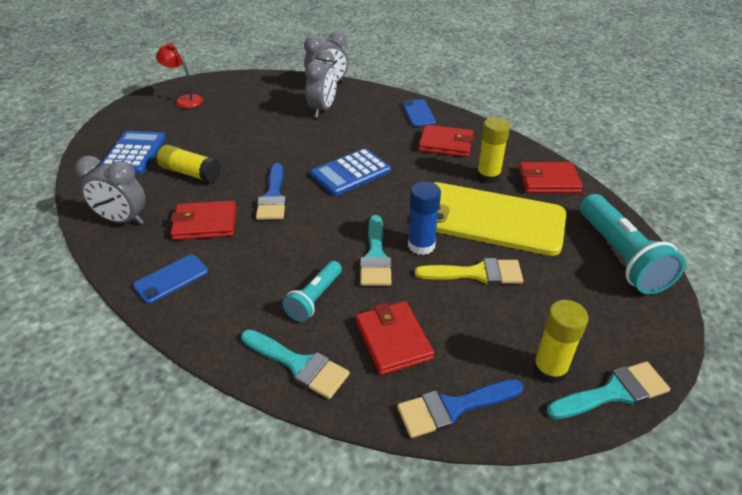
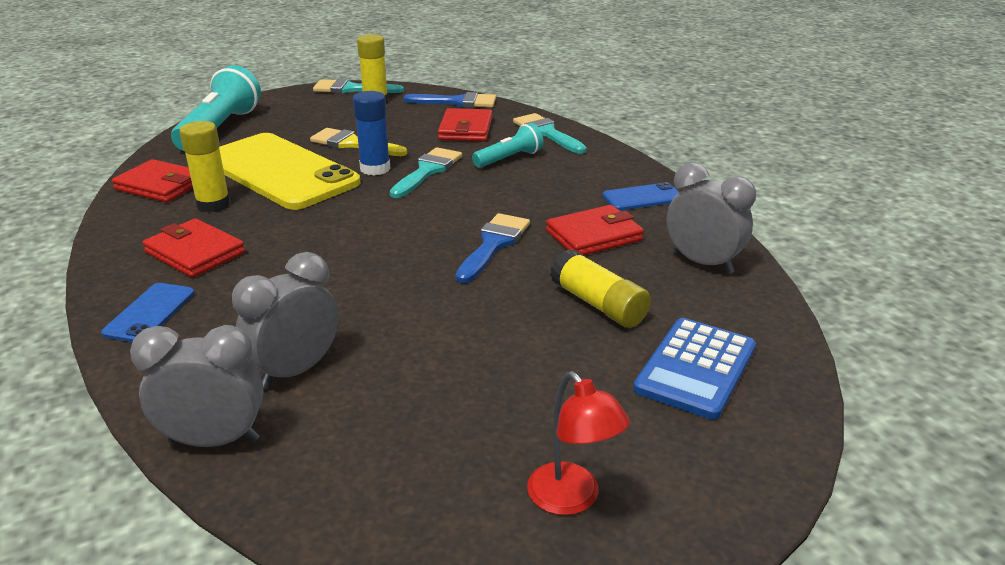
camera: 155 degrees left, 10 degrees down
(205, 223) = (594, 236): red wallet -> red wallet turned 45 degrees counterclockwise
(351, 173) = (369, 248): blue calculator -> none

